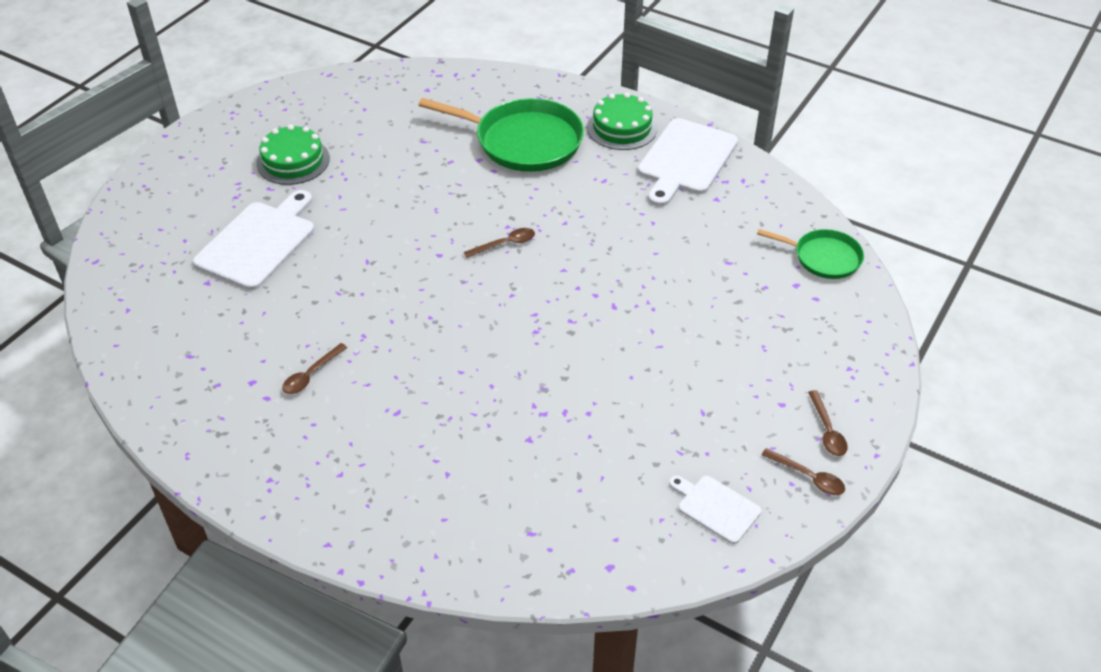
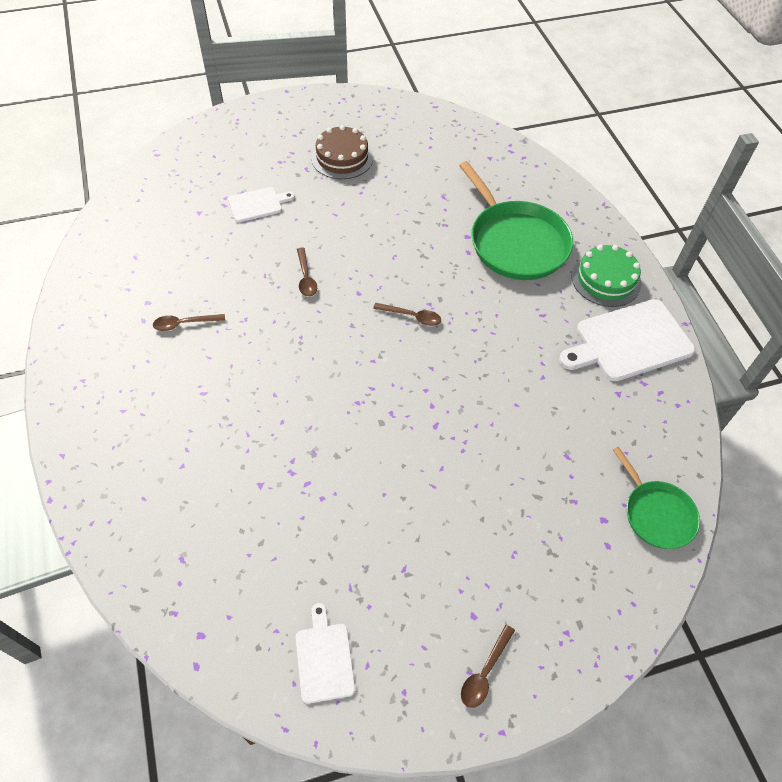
camera: 40 degrees right, 10 degrees up
(258, 243) = (257, 204): white cutting board -> white cutting board, size x0.55
(293, 161) = (342, 158): green cake -> brown cake
(808, 477) = (423, 699): brown spoon -> brown spoon (306, 277)

